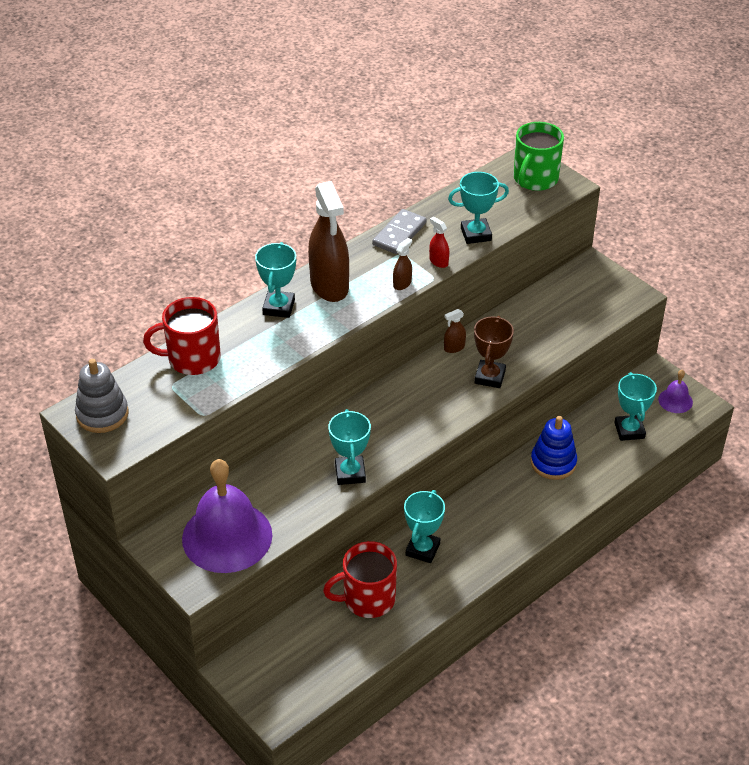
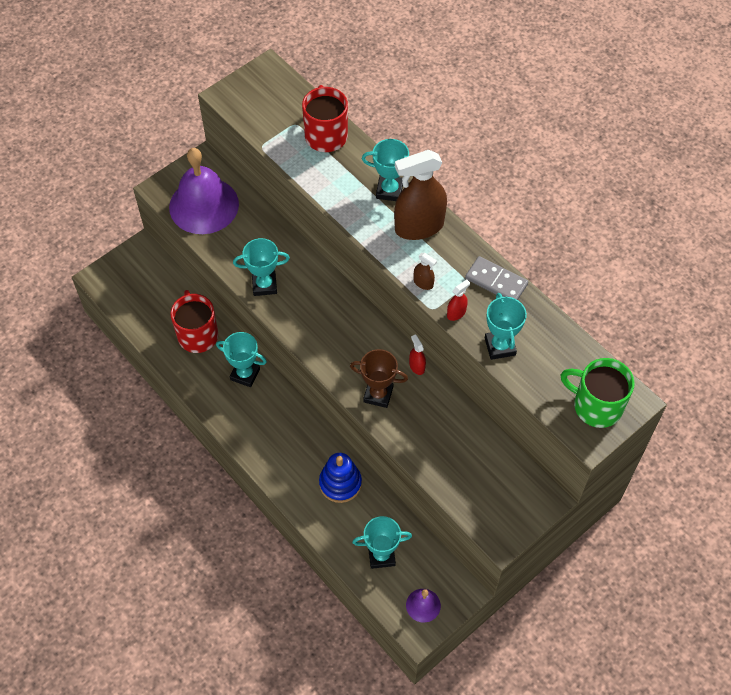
camera: 90 degrees right, 15 degrees up
(102, 414) = (265, 84): grey stacking toy -> none
(454, 348) = (417, 366): brown spray bottle -> red spray bottle

